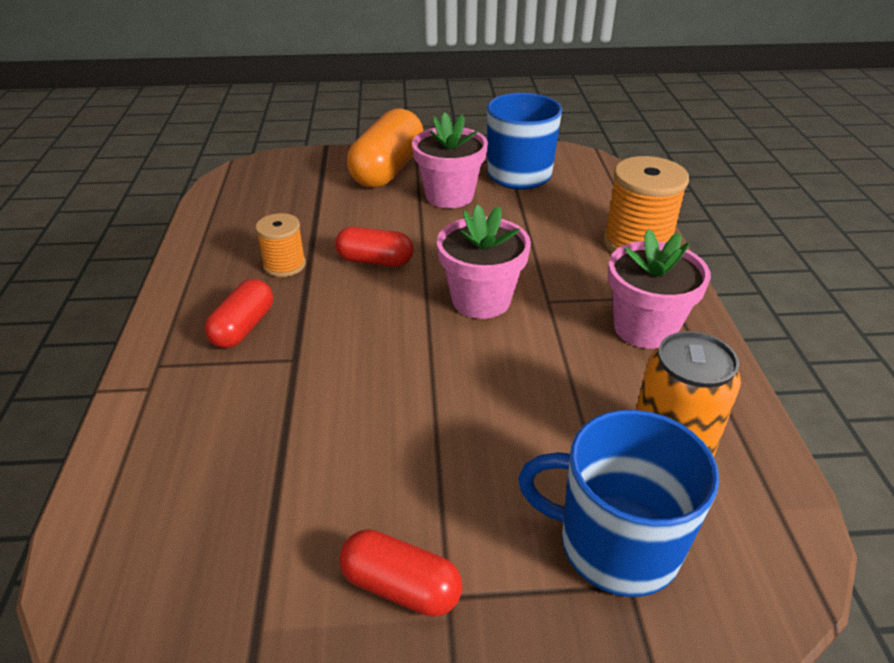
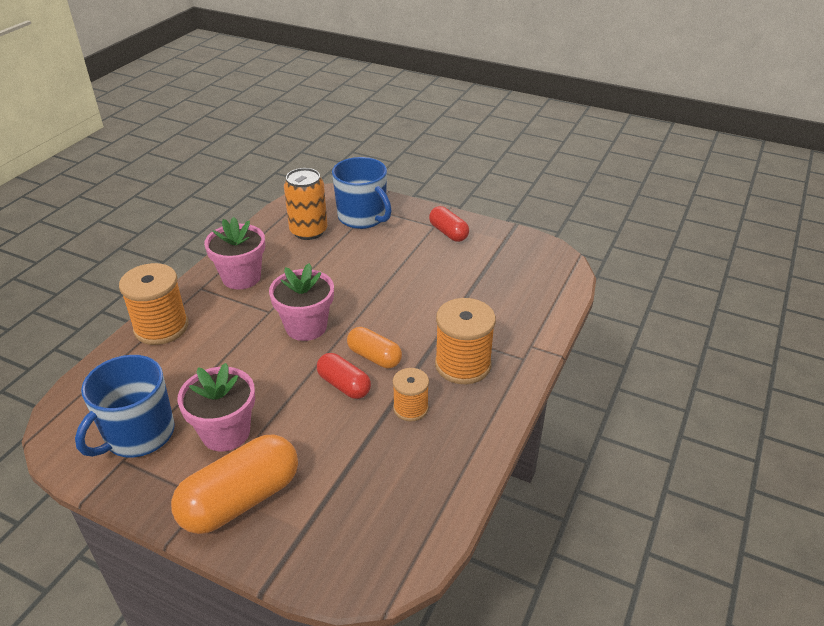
camera: 150 degrees left, 0 degrees up
(243, 327) = (463, 365): red capsule -> orange spool
(364, 297) = (374, 357): none -> orange capsule

